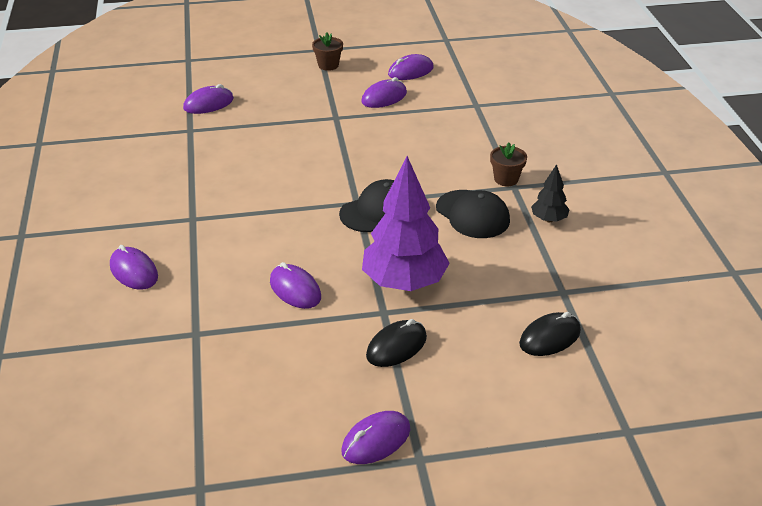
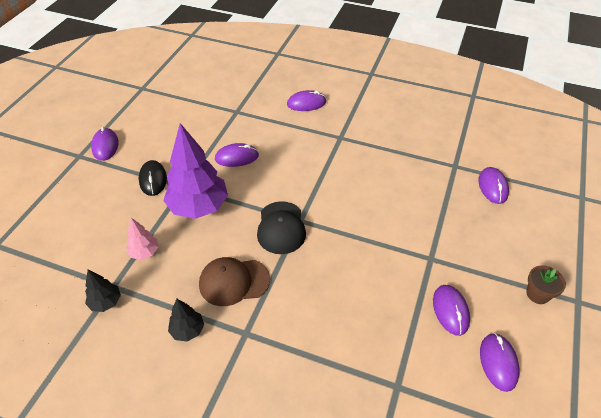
camera: 120 degrees right, 10 degrees up
(472, 214) = (234, 282): black cap -> brown cap
(503, 292) = (144, 252): none -> pink tree
(506, 179) = (260, 333): brown flower pot -> none
(550, 337) = (87, 252): black mouse -> none
(583, 286) = (106, 302): none -> black tree

